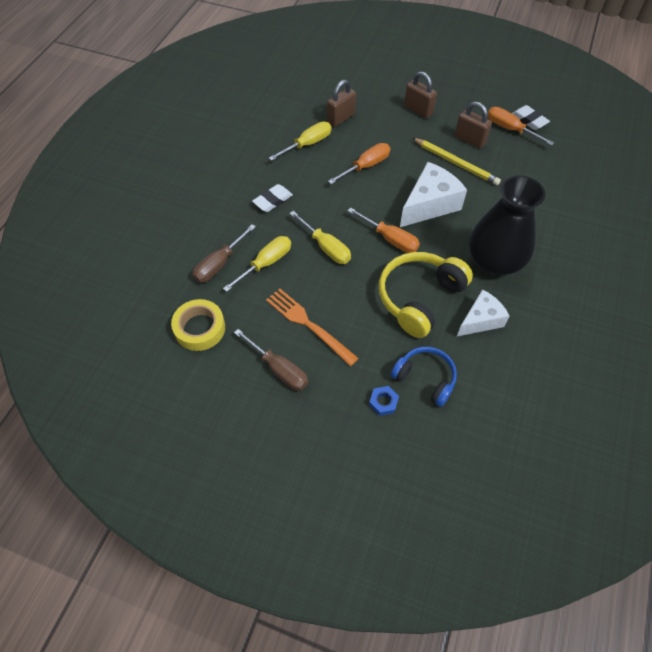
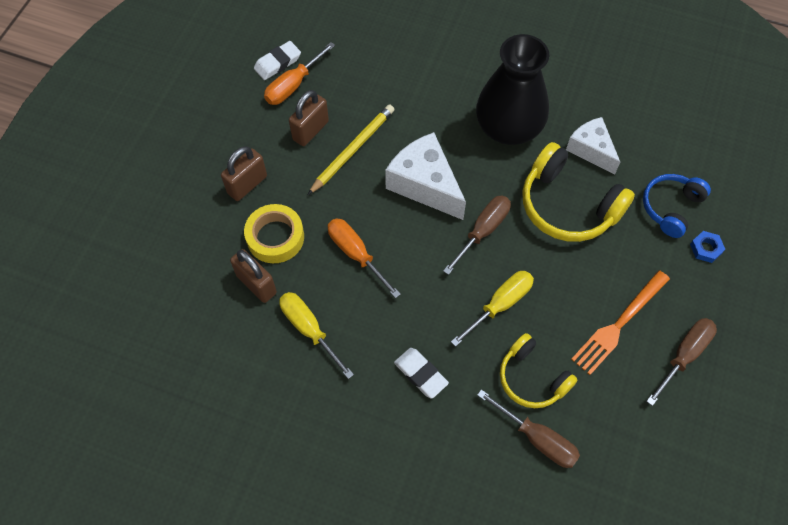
camera: 90 degrees left, 5 degrees up
(200, 328) = (641, 454): yellow tape -> yellow tape (275, 237)
(266, 264) = (532, 378): yellow screwdriver -> yellow headphones
(390, 239) = (482, 231): orange screwdriver -> brown screwdriver

